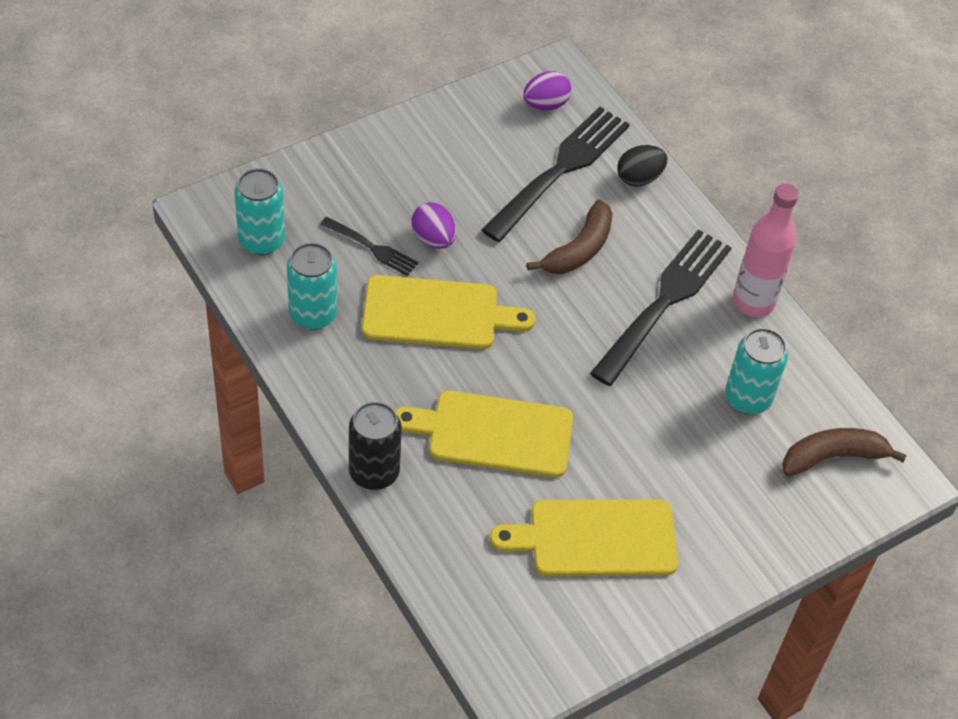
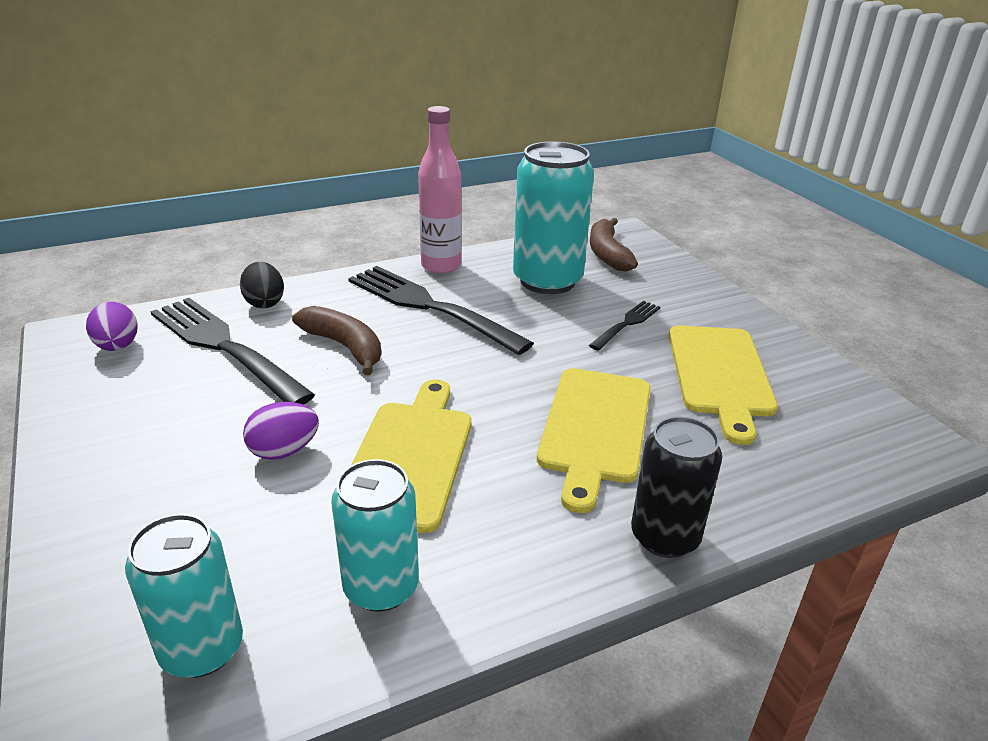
camera: 80 degrees left, 20 degrees down
(371, 247) = (274, 512): black fork -> black fork (626, 324)
(748, 398) = (547, 280): turquoise can -> turquoise can, size x1.59

